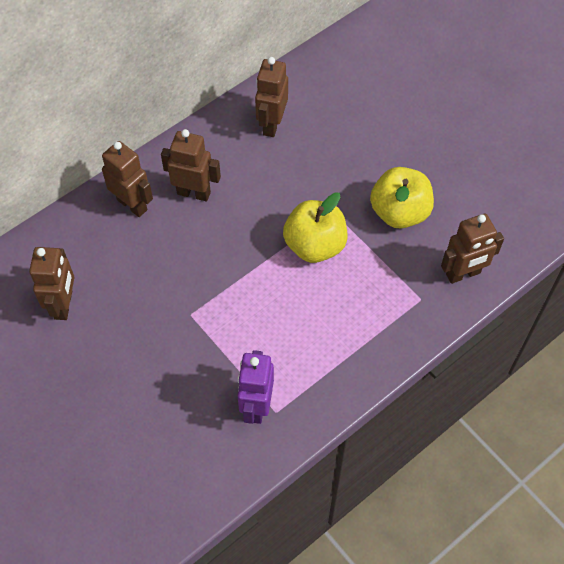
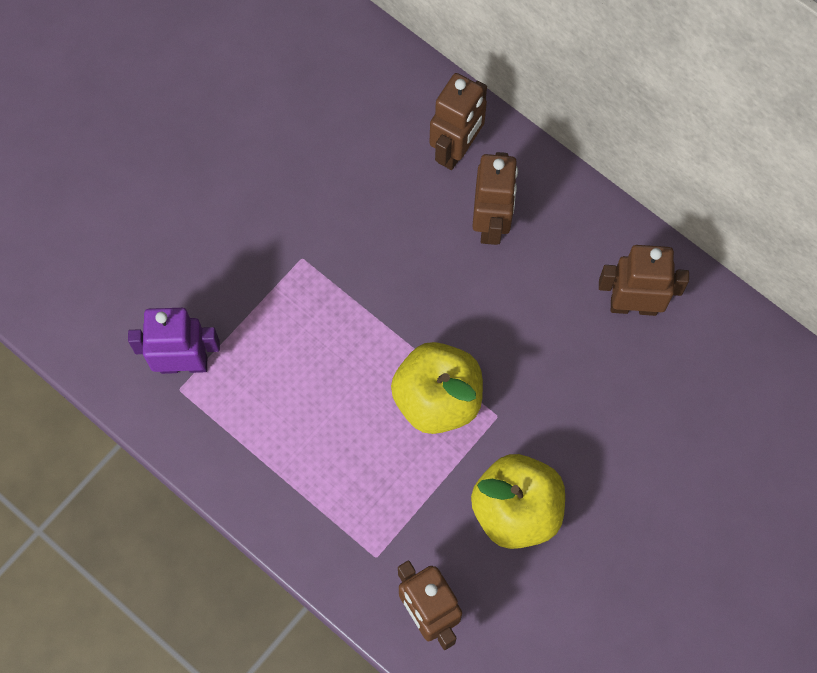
camera: 80 degrees right, 10 degrees up
(64, 305) = (290, 104): brown robot -> none

